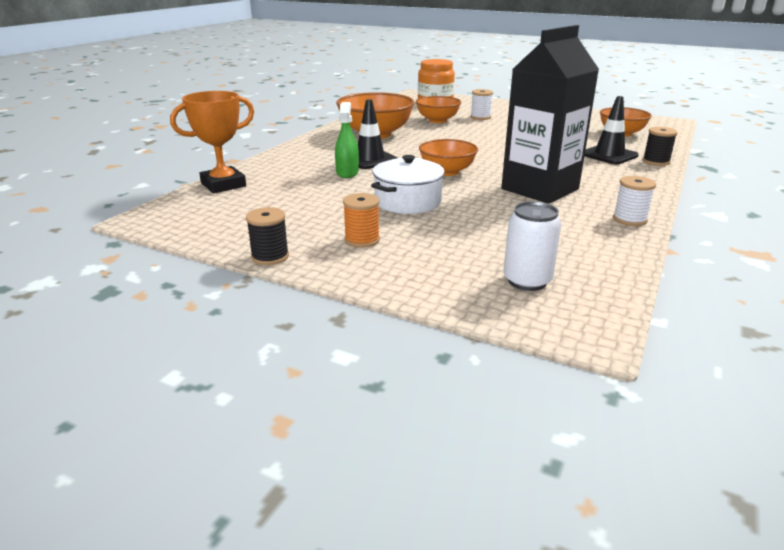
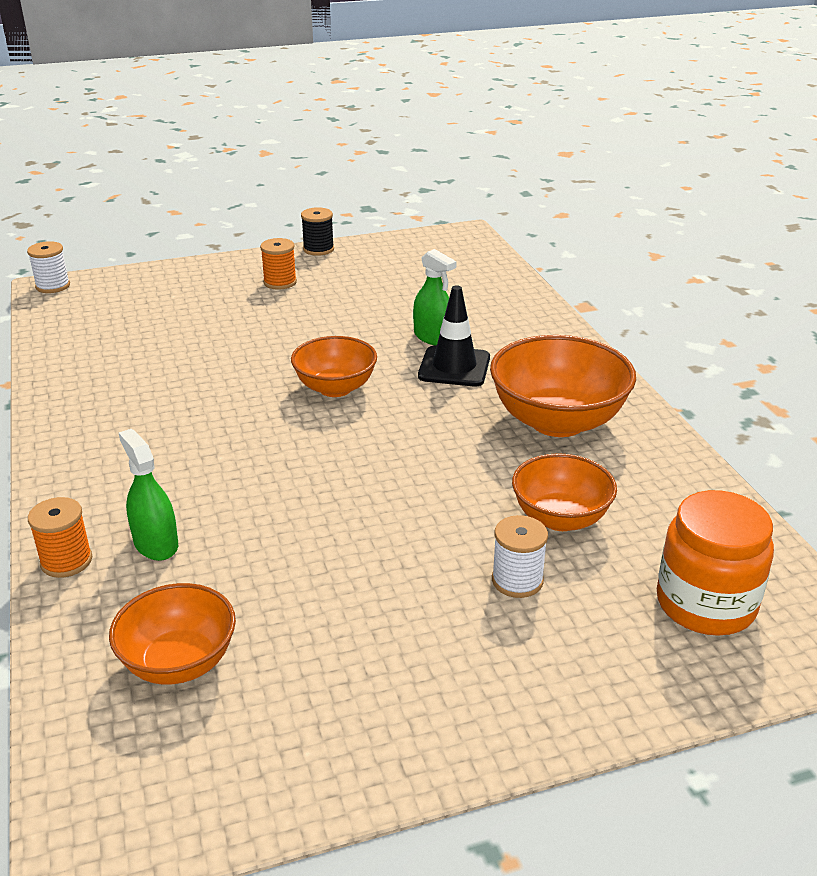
camera: 135 degrees right, 5 degrees up
(223, 185) = (499, 276): orange trophy -> none
(408, 202) = (306, 329): white pot -> none
(527, 281) = (116, 302): white can -> none
(540, 189) = (194, 407): black carton -> none
(609, 155) = (156, 544): black traffic cone -> green spray bottle
(629, 219) = (61, 401): white spool -> white spool (53, 286)
(656, 161) = (66, 561): black spool -> orange spool

